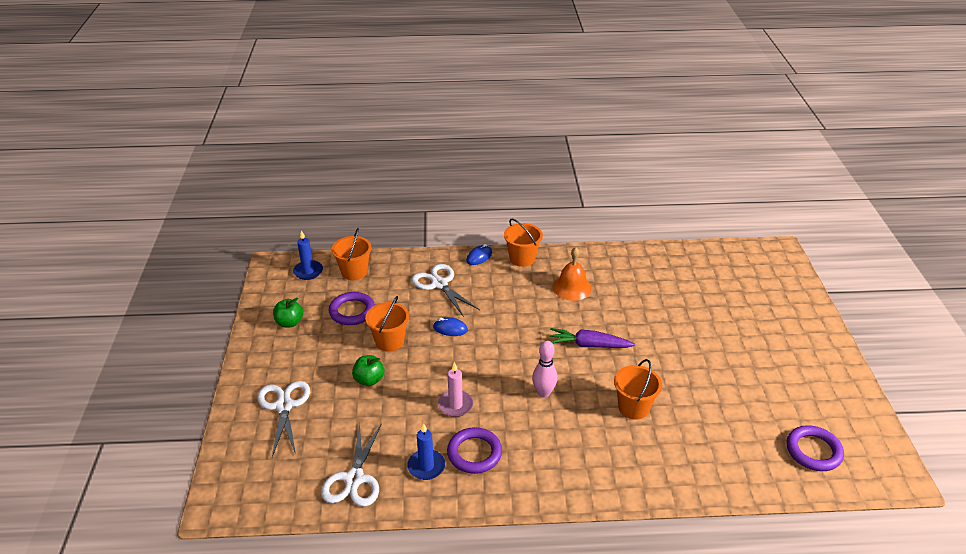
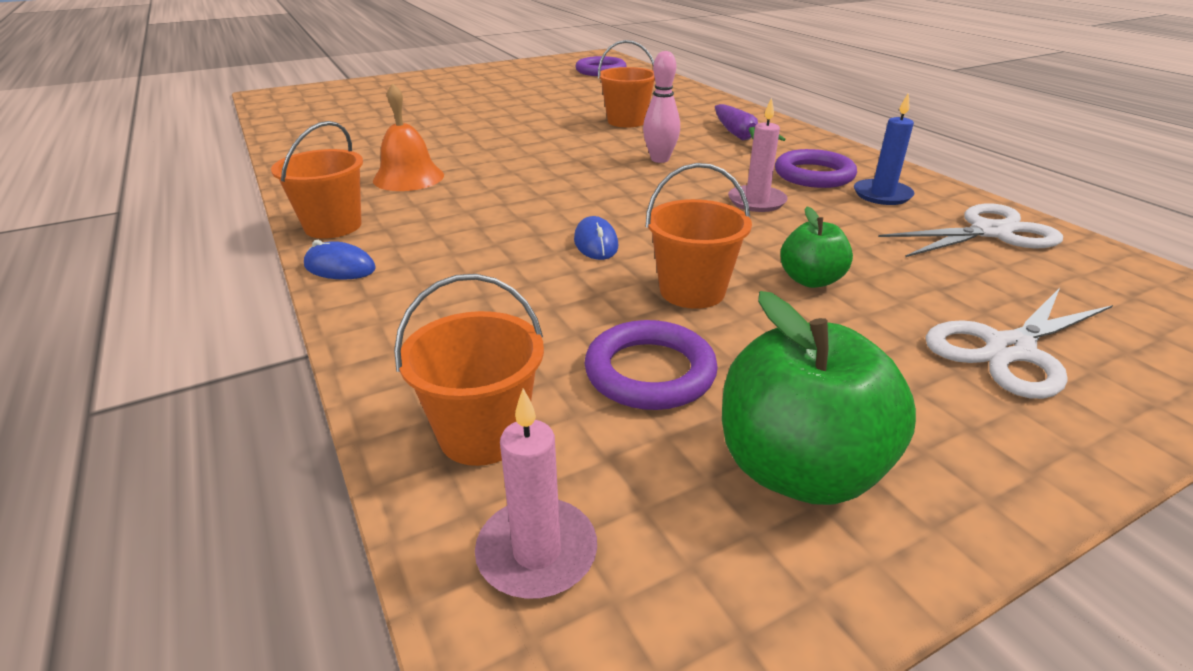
camera: 115 degrees left, 5 degrees down
(289, 322) = (798, 469): green apple -> green apple, size x1.76
(308, 271) = (537, 552): blue candle -> pink candle
(439, 284) = (465, 287): white scissors -> none
(588, 345) = (540, 151): purple carrot -> purple carrot (740, 136)

